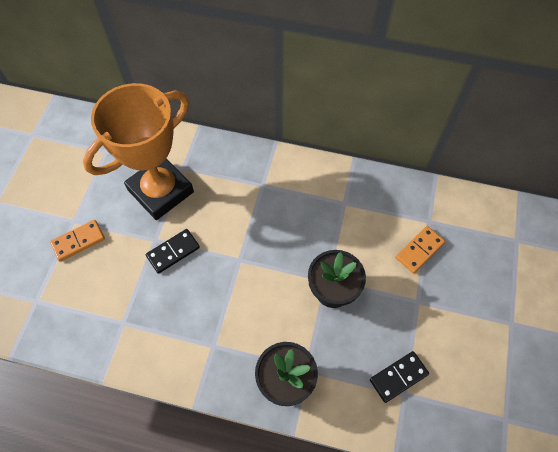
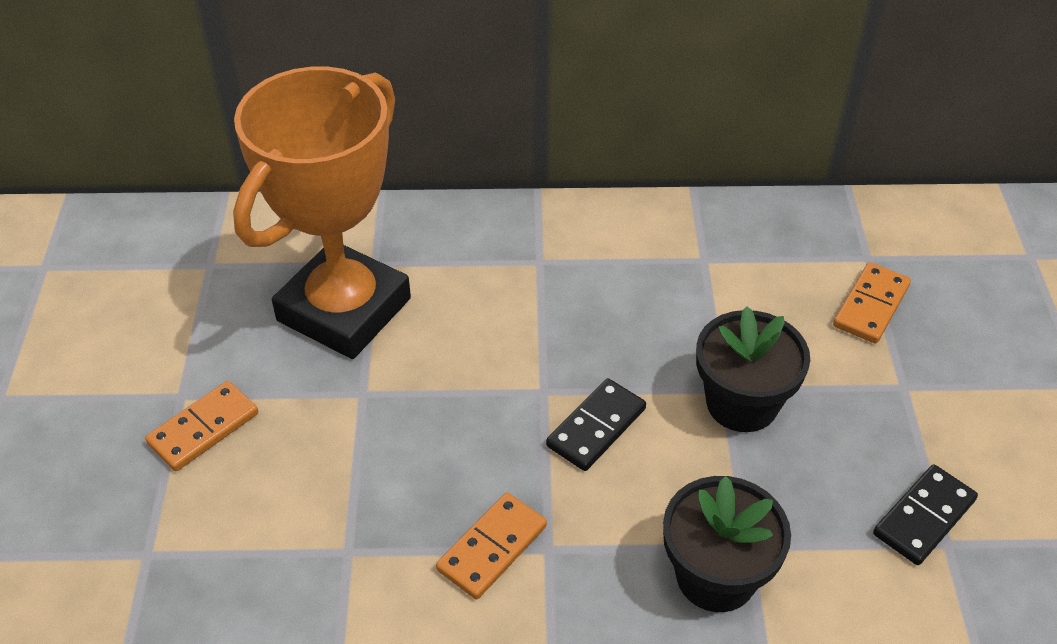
camera: 15 degrees left, 15 degrees down
(173, 252) = (407, 406): black domino -> black domino (596, 427)
(187, 339) = (492, 548): none -> orange domino

